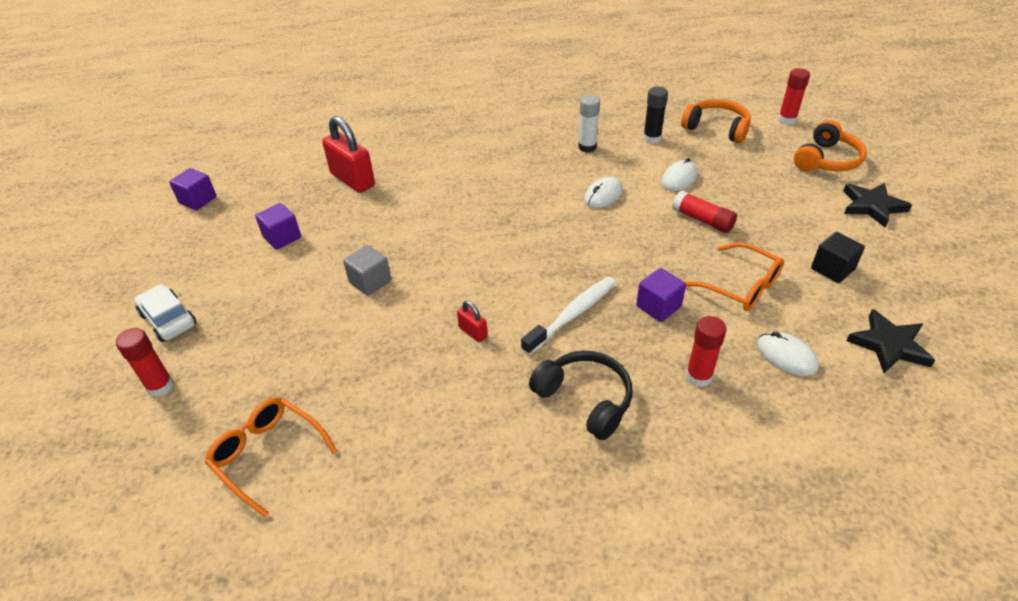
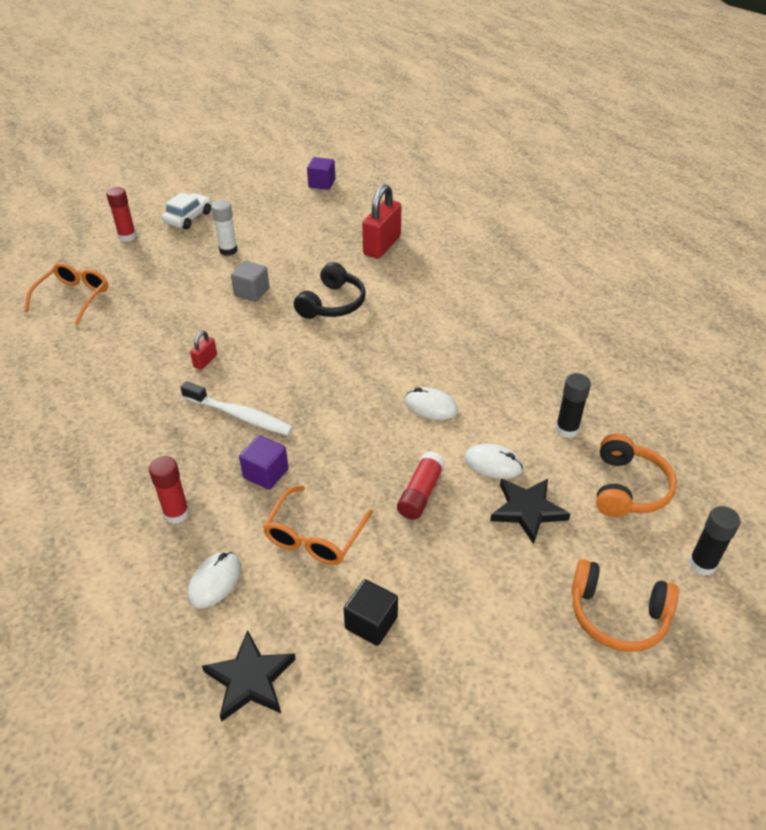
camera: 70 degrees right, 0 degrees up
(282, 237) = (291, 235): purple cube -> none
(585, 399) = (139, 441): black headphones -> black headphones (332, 304)
(587, 147) = (517, 379): white glue stick -> white glue stick (228, 250)
(787, 120) = (702, 564): red glue stick -> black glue stick
(872, 206) = (525, 670): black star -> black star (527, 510)

